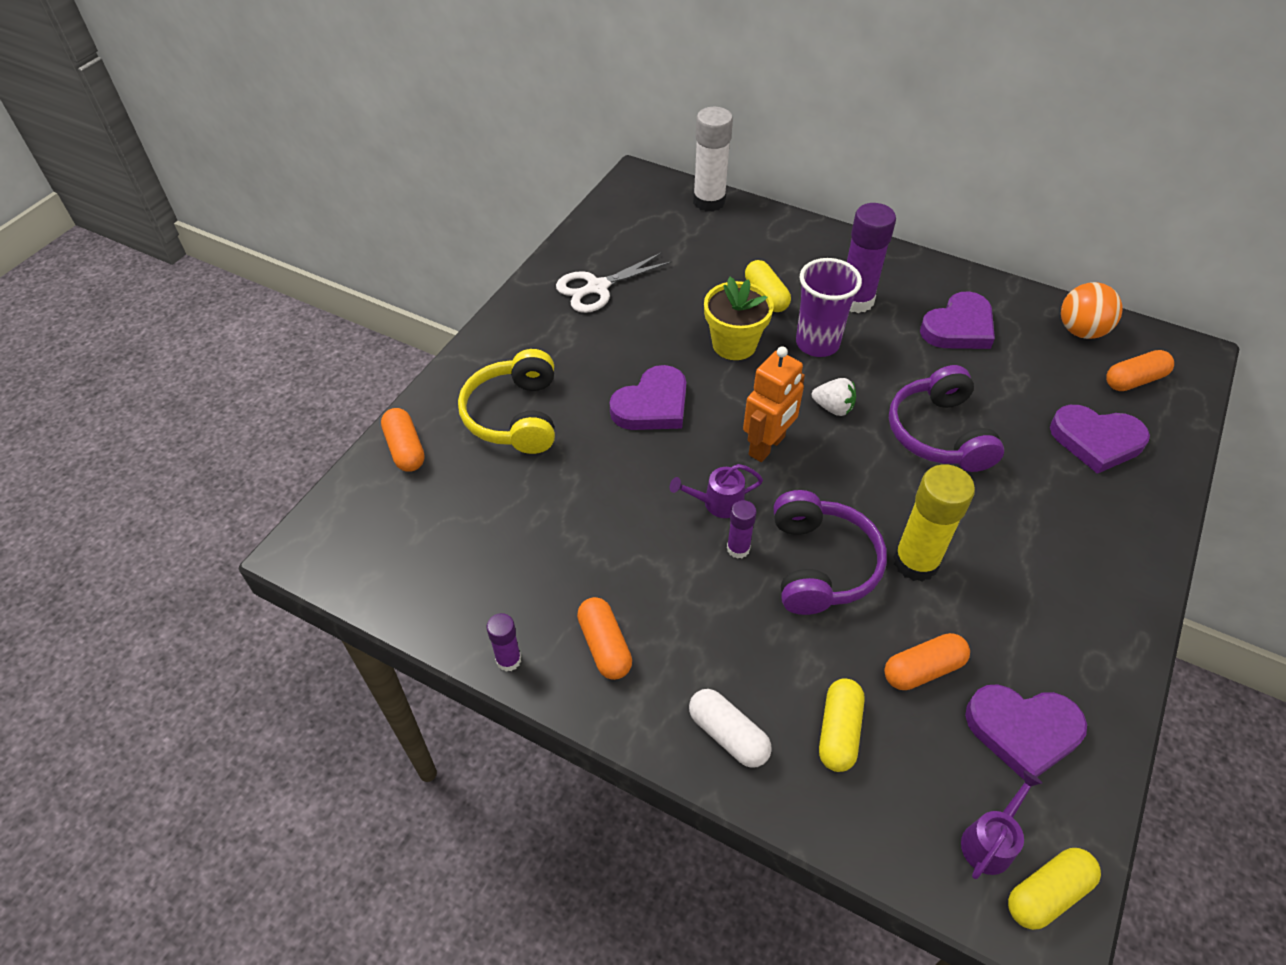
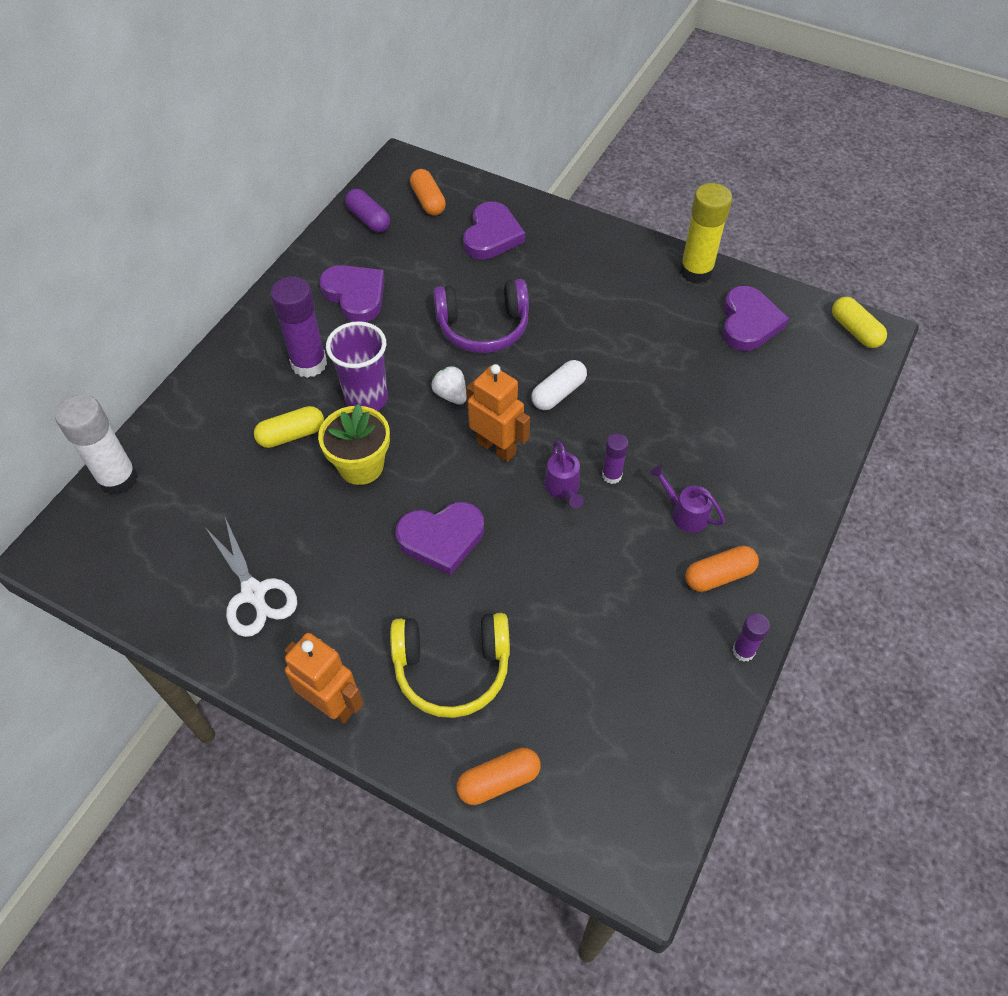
camera: 90 degrees left, 5 degrees up
(491, 341) = (332, 703): none -> orange robot
(652, 405) = (441, 538): purple heart -> purple heart turned 120 degrees clockwise
(728, 735) = (783, 490): white capsule -> white capsule (558, 393)
(821, 564) = (623, 420): purple headphones -> none
(833, 408) = (451, 395): white strawberry -> white strawberry turned 60 degrees counterclockwise
(838, 731) = (767, 423): yellow capsule -> none
(915, 562) = (616, 360): yellow glue stick -> yellow glue stick (696, 271)
(923, 669) = (710, 368): orange capsule -> none
(990, 840) = (828, 352): purple watering can -> purple watering can (684, 513)
(1080, 331) = (368, 219): orange ball -> purple capsule

